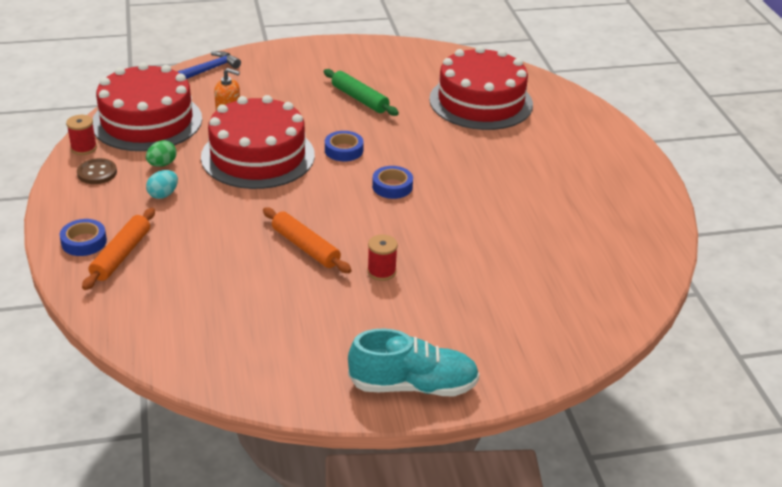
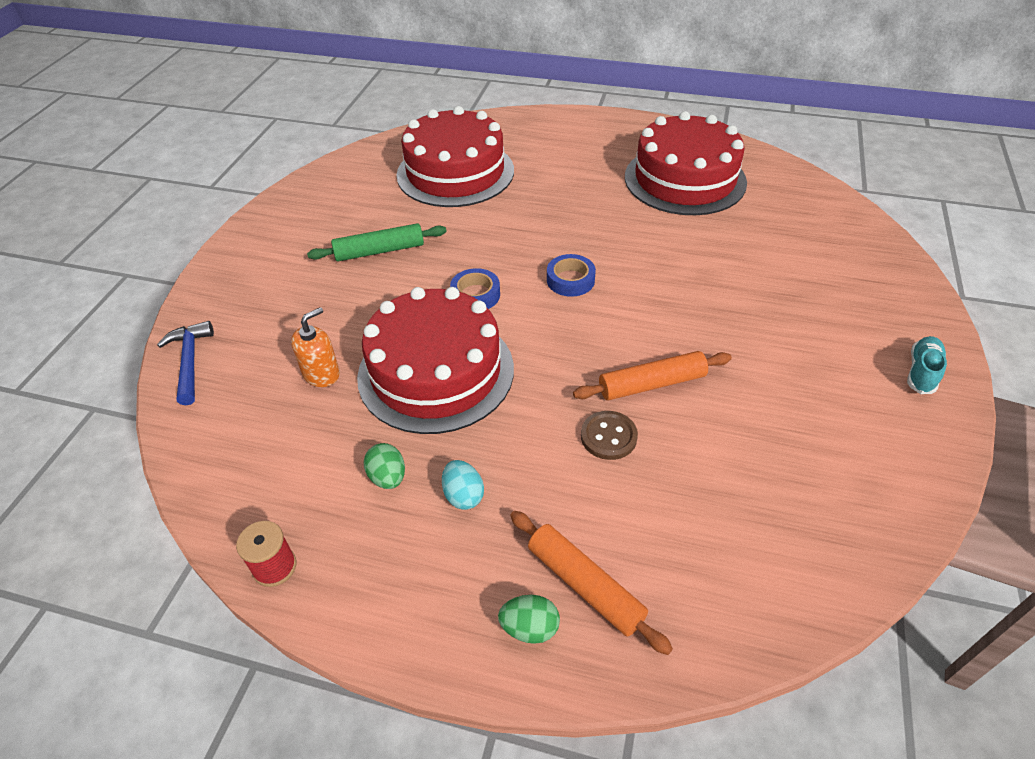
camera: 60 degrees left, 10 degrees up
(84, 242) = (530, 628): blue tape -> green egg
(97, 173) = (356, 565): brown button -> brown button (608, 437)
(147, 121) = (263, 466): red cake -> red cake (685, 179)
(381, 271) = (722, 336): red spool -> none
(413, 385) = (922, 372): turquoise shoe -> turquoise shoe, size x0.55

